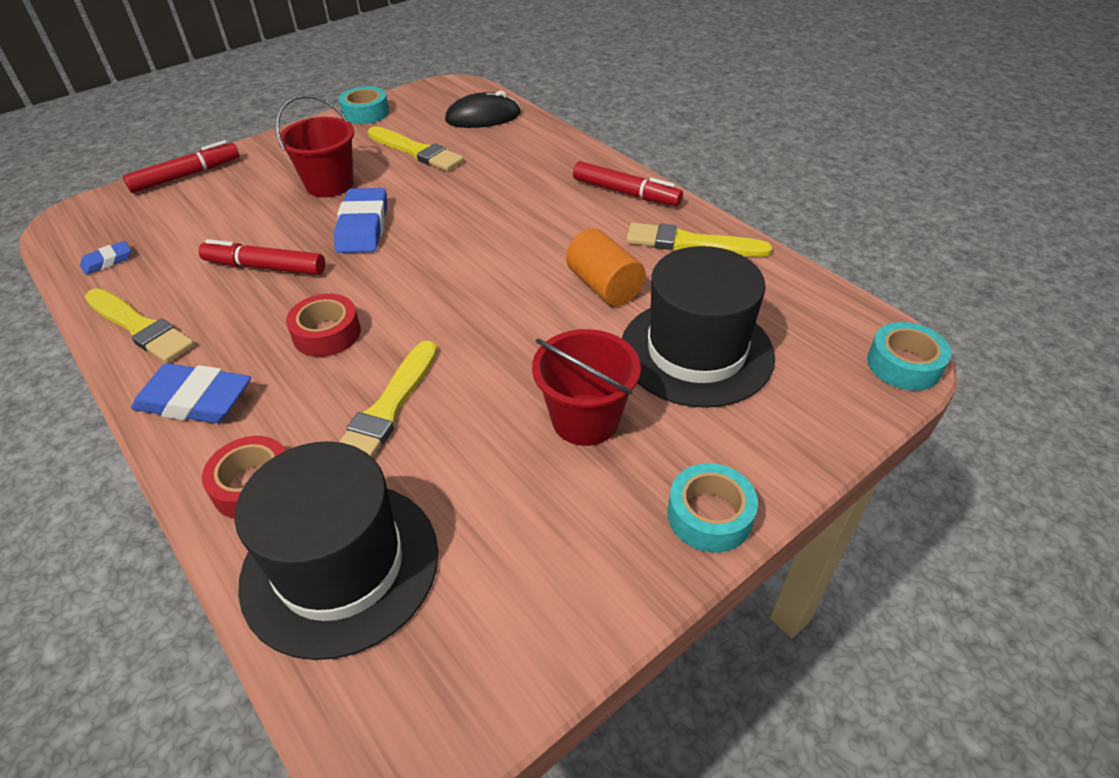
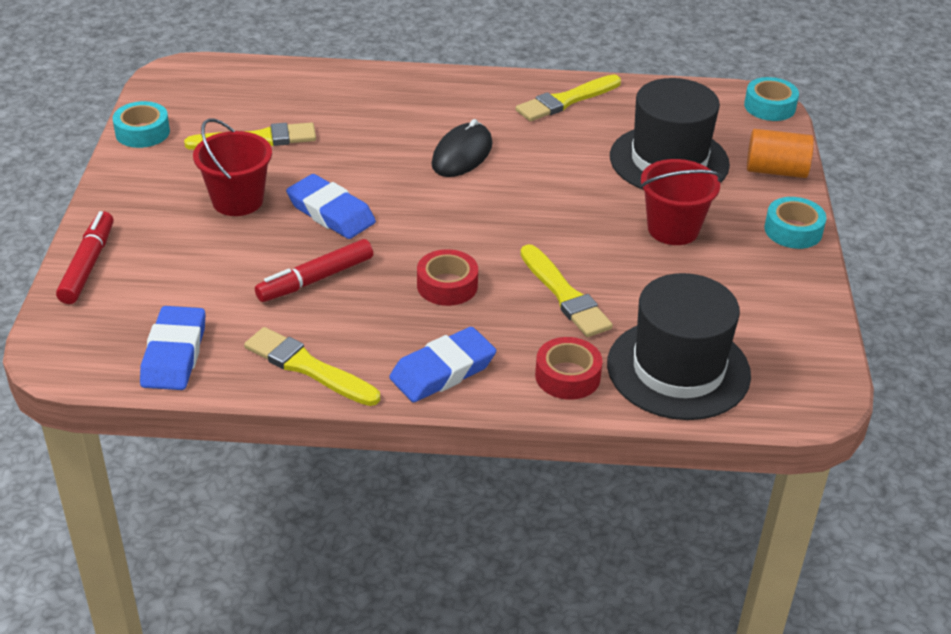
camera: 50 degrees left, 5 degrees down
(107, 261) = (174, 354): blue eraser -> blue eraser, size x1.95
(140, 327) = (308, 367): yellow brush -> yellow brush turned 135 degrees counterclockwise
(483, 117) = (257, 86): black mouse -> black mouse (462, 154)
(604, 286) = (561, 155): orange cylinder -> orange cylinder (776, 171)
(626, 193) = (471, 89): red marker -> none

